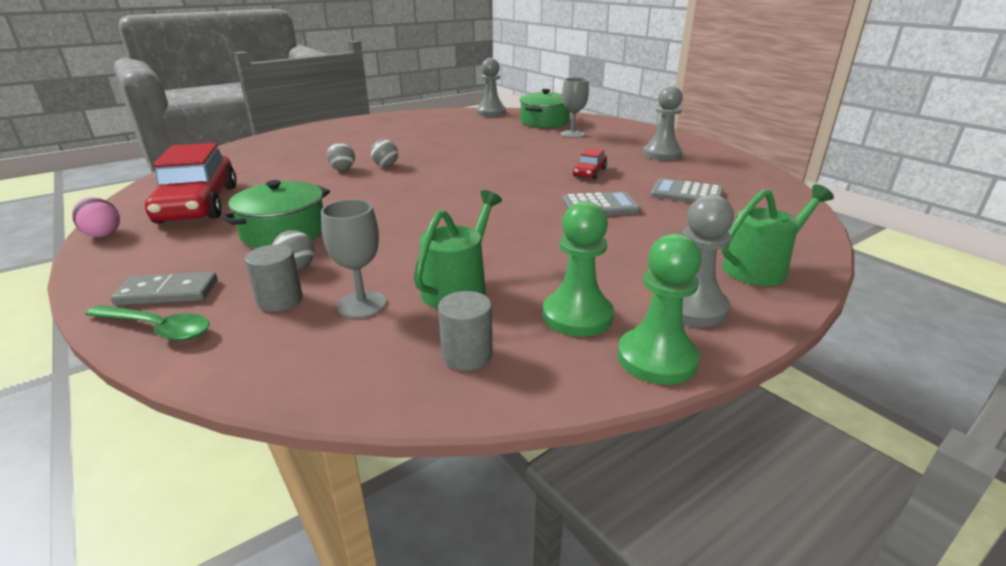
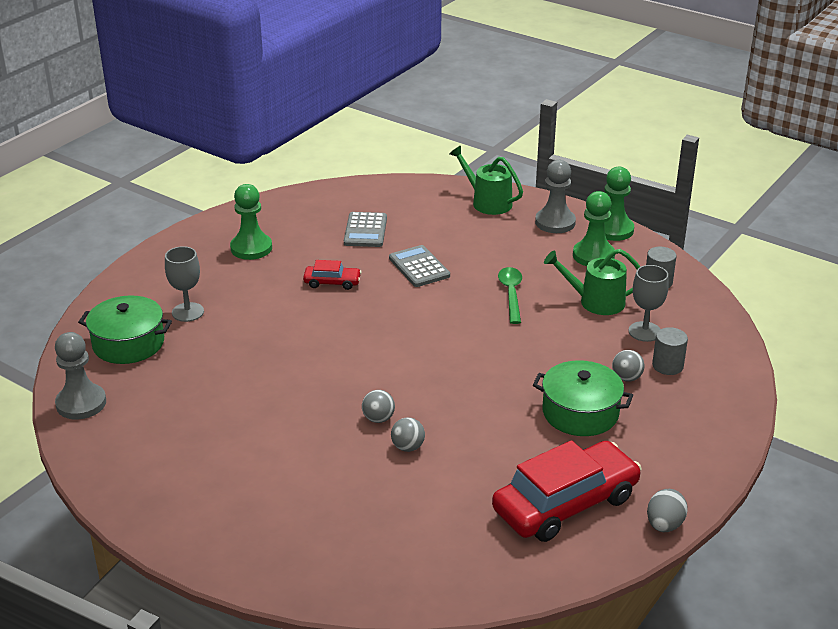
camera: 110 degrees left, 5 degrees up
(102, 234) = (664, 525): pink egg -> grey egg
(157, 328) = (734, 399): green spoon -> green spoon (511, 294)
(167, 293) = (702, 420): grey domino -> none
(662, 154) = (251, 248): grey pawn -> green pawn

